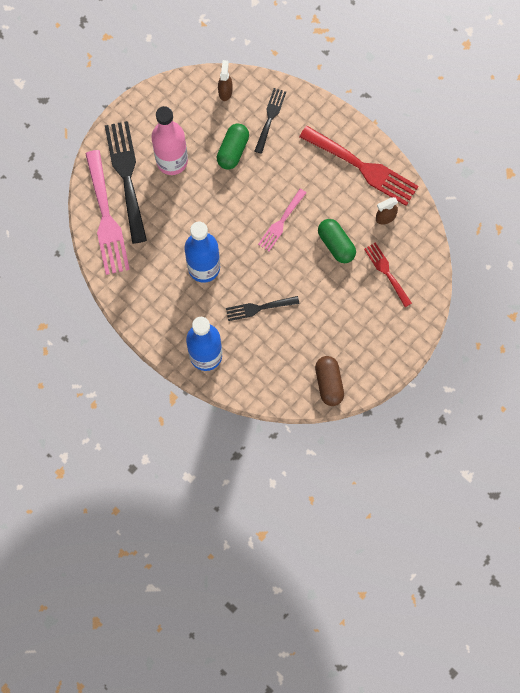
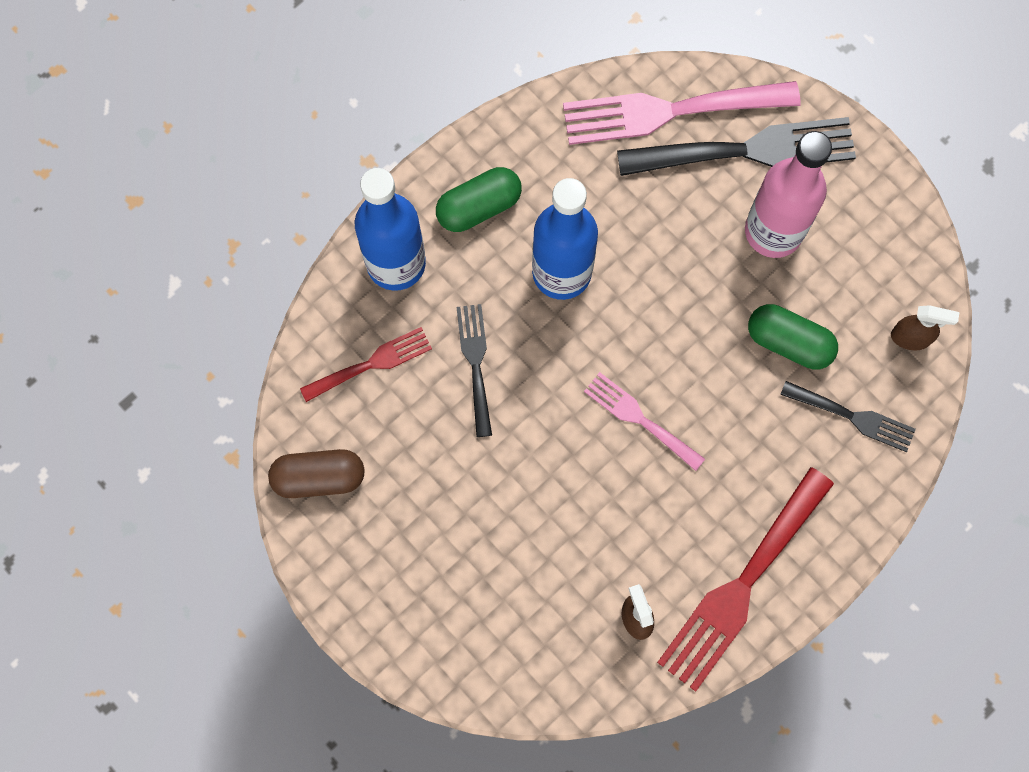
camera: 95 degrees right, 0 degrees up
(336, 244) = (588, 518): green capsule -> green capsule (479, 207)
(386, 272) = (524, 609): red fork -> red fork (372, 363)

